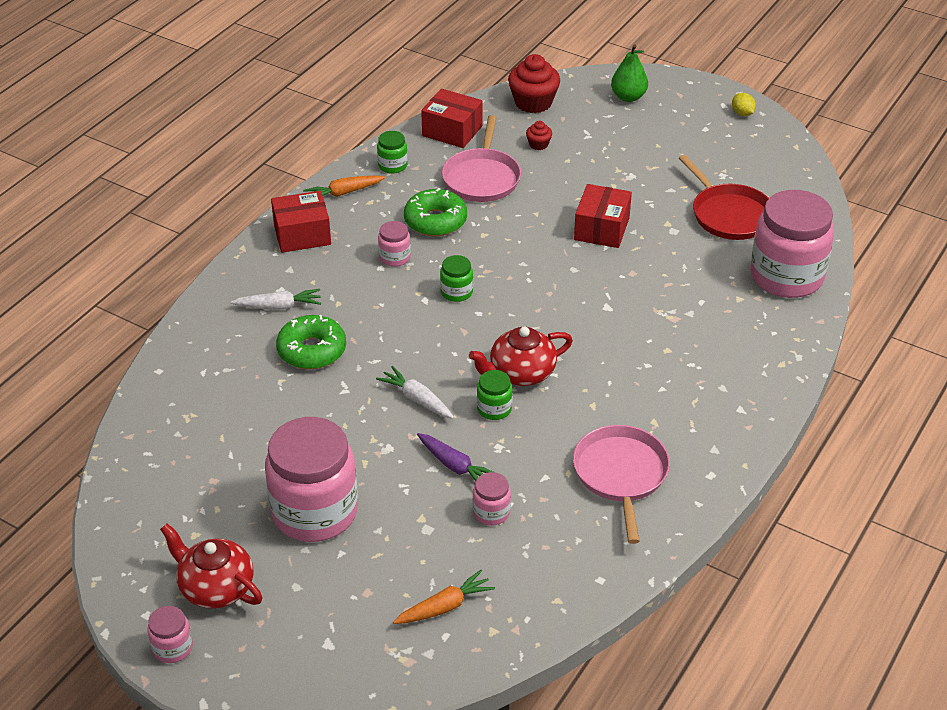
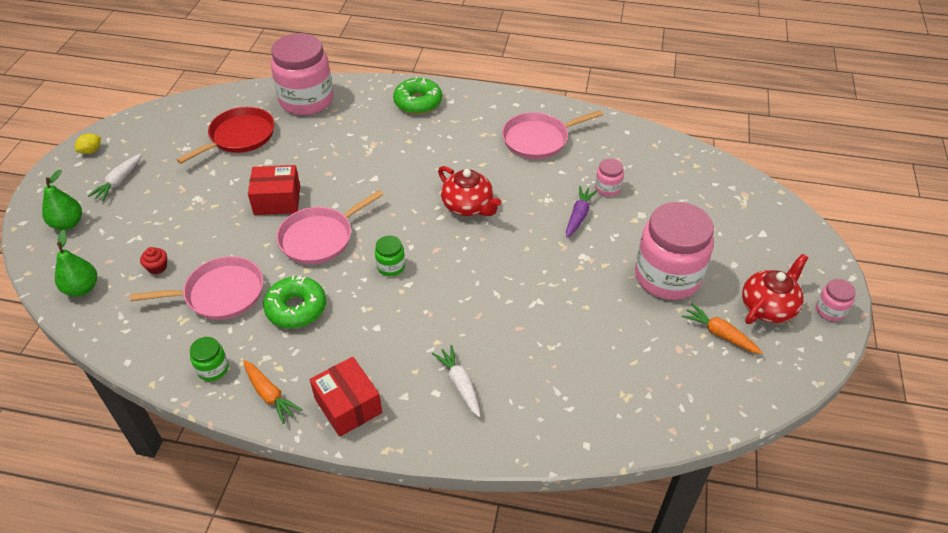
camera: 110 degrees left, 5 degrees up
(215, 587) = (768, 307): red teapot -> red teapot turned 150 degrees counterclockwise
(312, 350) = (505, 338): green donut -> green donut (418, 102)
(394, 257) = (359, 321): pink jar -> none
(417, 399) = (525, 255): white carrot -> white carrot (119, 182)
(444, 607) = (695, 189): orange carrot -> orange carrot (720, 334)
(452, 131) = (142, 338): red box -> none
(494, 409) = (512, 211): green jar -> none
(526, 250) = (320, 238): none -> pink pan
(533, 102) = (82, 288): red cupcake -> green pear

